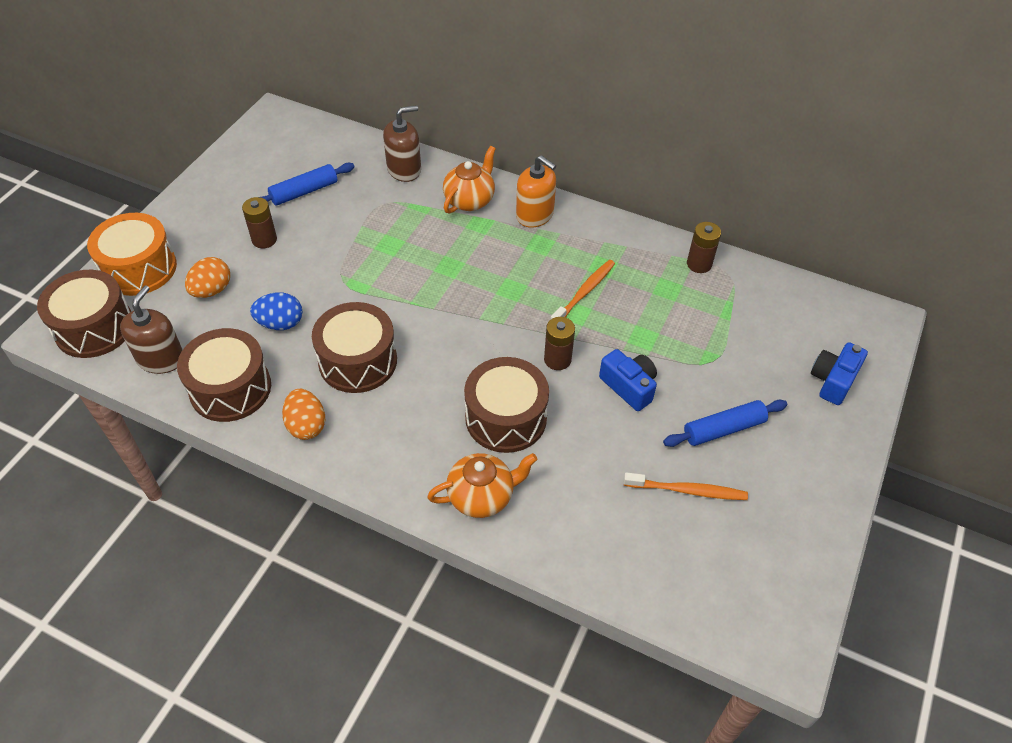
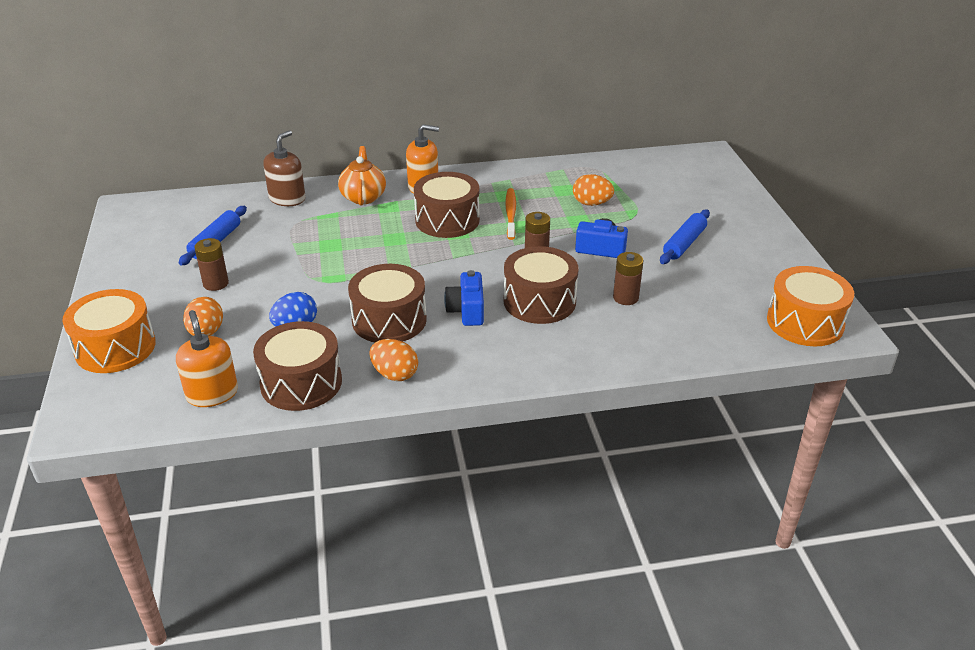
camera: 35 degrees left, 15 degrees down
(94, 327) = (118, 403): brown drum -> brown drum (447, 220)
(161, 359) = (212, 394): brown soap dispenser -> orange soap dispenser
(482, 496) = (575, 349): orange teapot -> none
(679, 322) = (591, 203): none -> orange egg
(688, 490) = (701, 283): orange toothbrush -> none
(699, 264) = (568, 170): brown battery -> brown battery (625, 298)
(747, 611) = (805, 322): none -> orange drum
(833, 381) = (717, 193): blue camera -> blue camera (467, 310)

